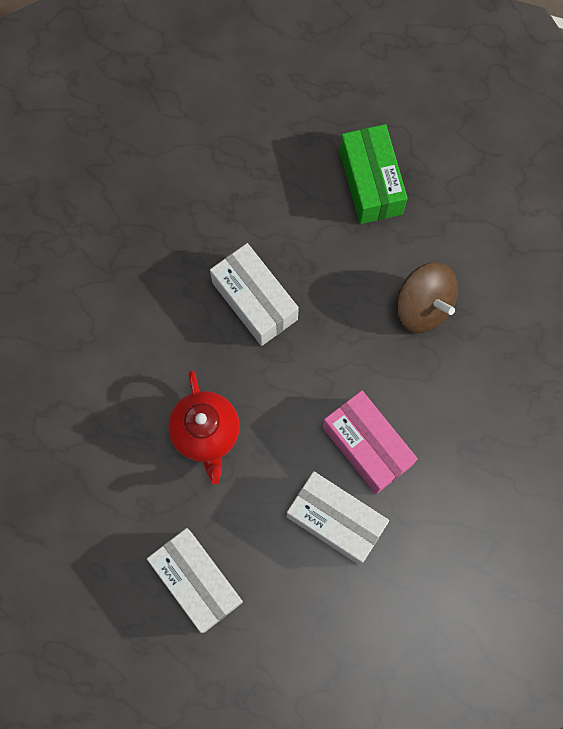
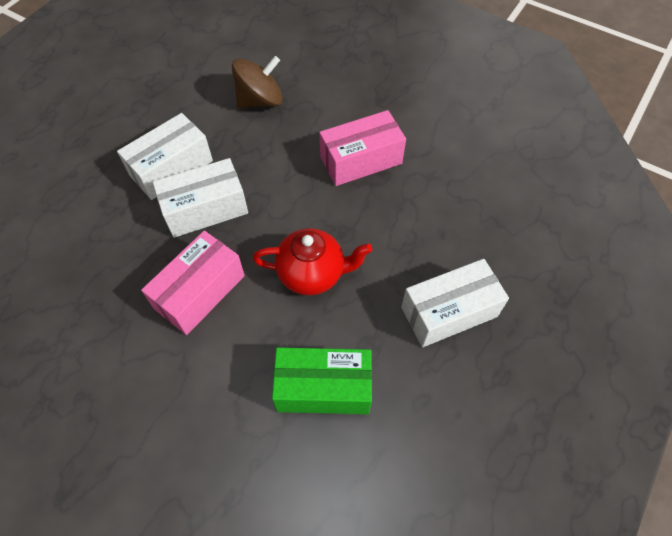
camera: 75 degrees left, 15 degrees down
(158, 331) = (200, 292): none -> pink box
(335, 520) = (417, 195): white box -> white box (171, 168)
(370, 183) = (143, 109): green box -> green box (323, 388)

